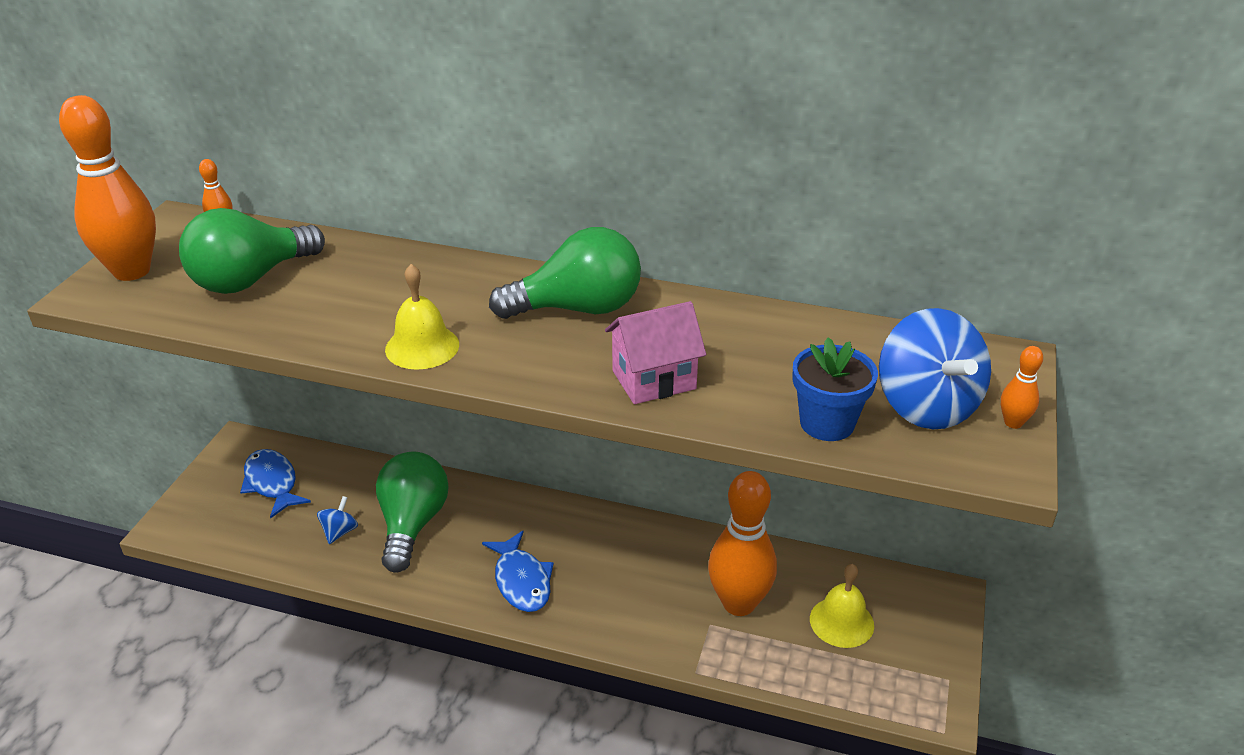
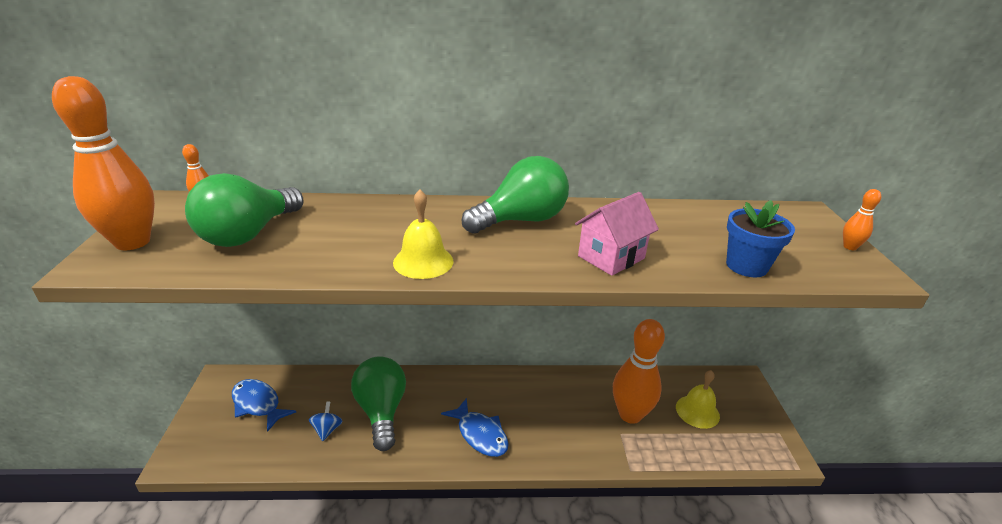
camera: 20 degrees left, 5 degrees down
(926, 406) = (792, 246): blue spinning top -> none

